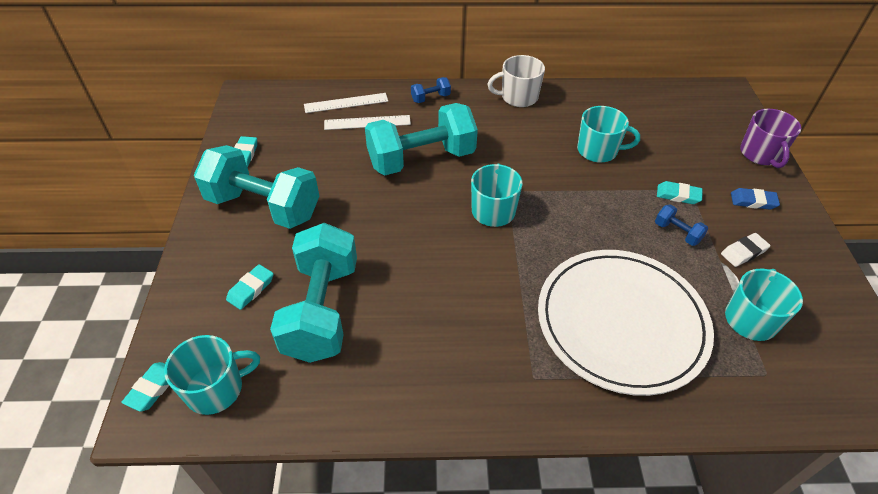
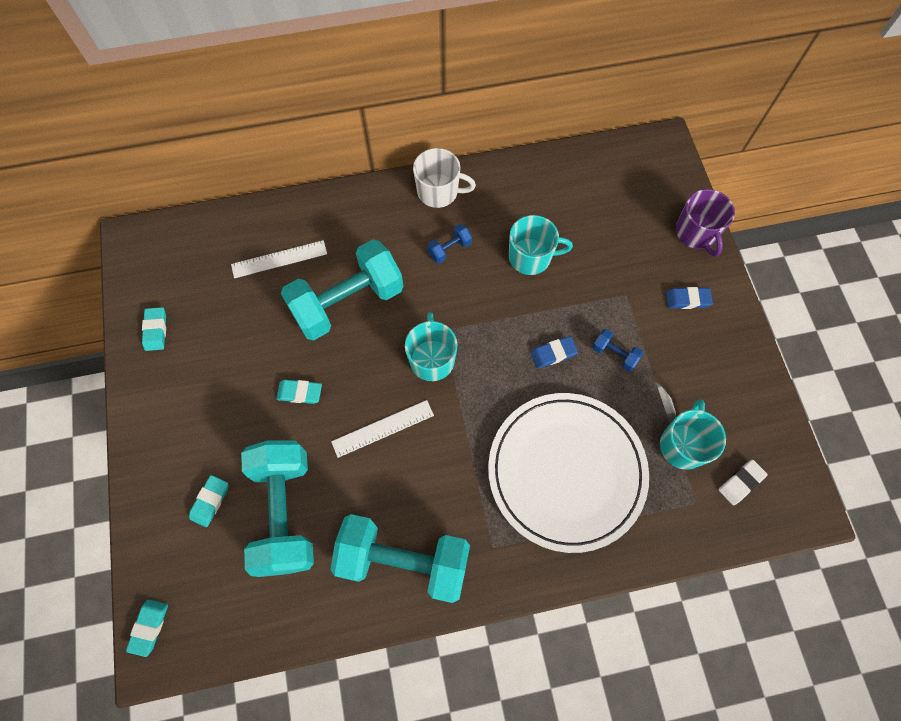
camera: 10 degrees left, 20 degrees up
(216, 389) = (208, 616): turquoise mug -> none
(263, 207) = (195, 397): turquoise dumbbell -> turquoise dumbbell (403, 561)
(346, 103) = (249, 233): white ruler -> white ruler (383, 428)
(430, 98) = (342, 210): blue dumbbell -> blue dumbbell (449, 249)
(518, 97) = (439, 191): white mug -> white mug turned 150 degrees counterclockwise
(614, 223) = (553, 353): none -> blue eraser
(678, 195) = (614, 305): turquoise eraser -> turquoise eraser (300, 393)
(743, 252) = (677, 367): white eraser -> white eraser (741, 483)

